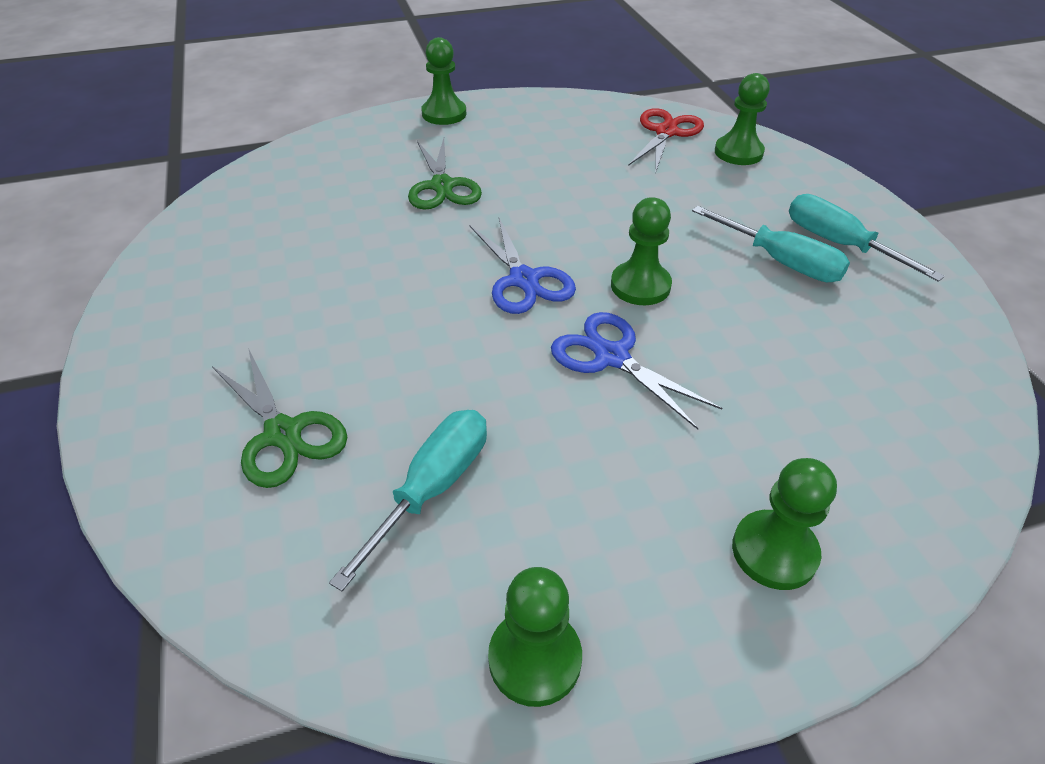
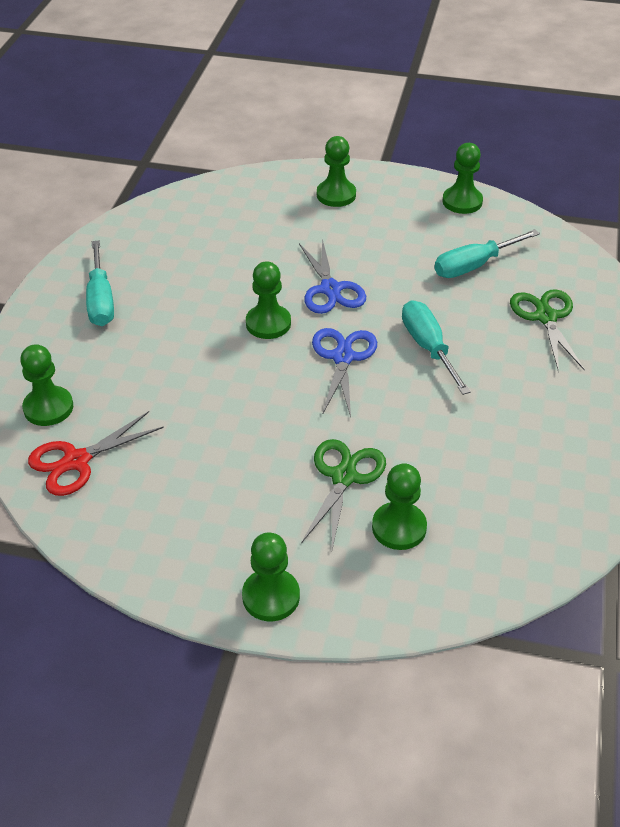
camera: 150 degrees left, 0 degrees up
(372, 170) = (399, 527): none -> green pawn
(780, 261) = (157, 304): turquoise screwdriver -> turquoise screwdriver (428, 347)

